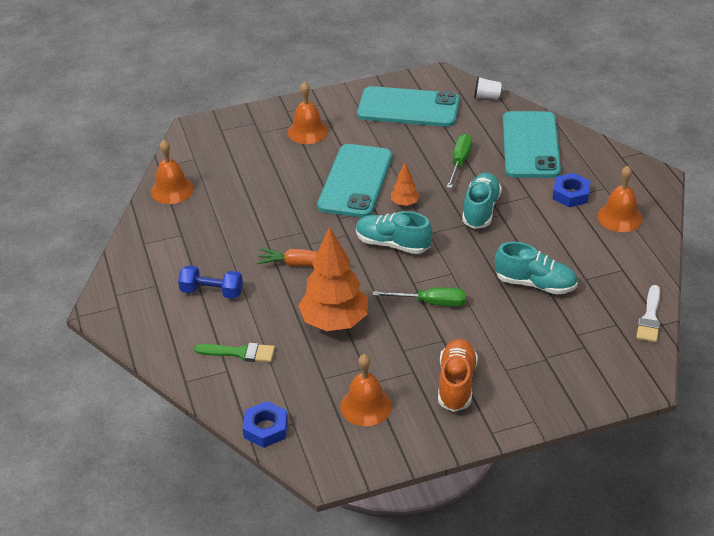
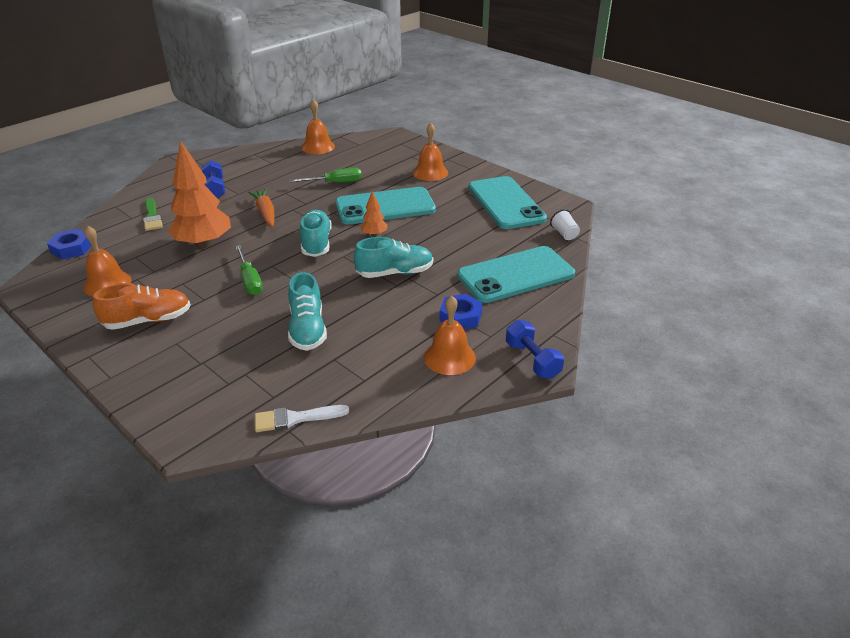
camera: 60 degrees right, 5 degrees down
(459, 162) = (454, 245): green screwdriver -> green screwdriver (335, 183)
(646, 178) = (532, 360): none -> blue dumbbell

